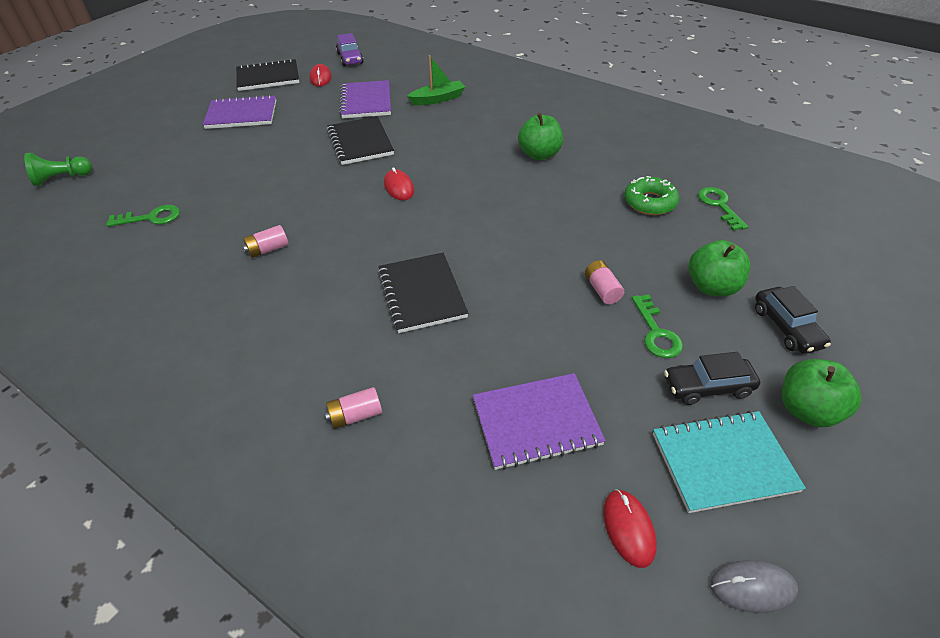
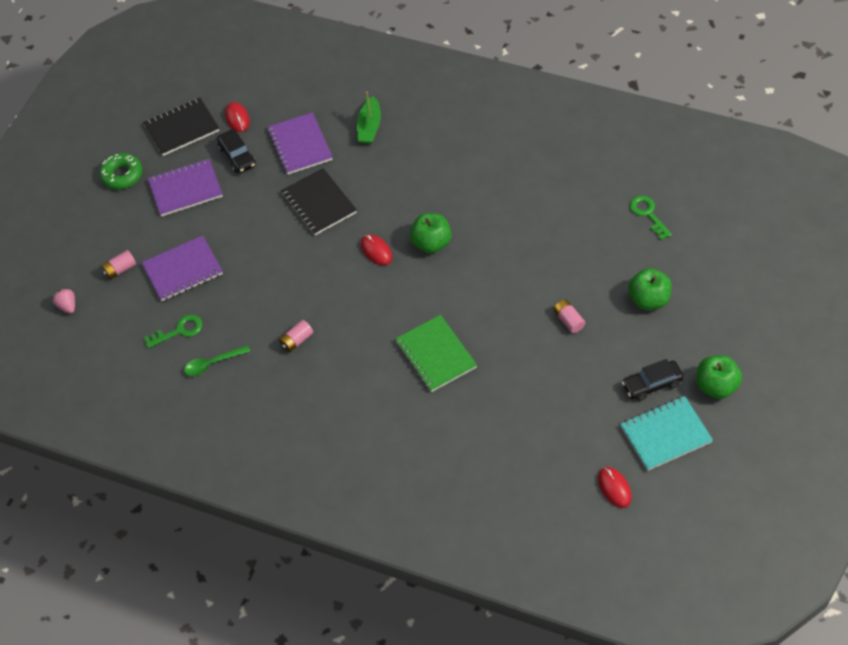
camera: 10 degrees left, 10 degrees up
(62, 178) = (67, 306): green pawn -> pink strawberry
(162, 253) = (212, 363): none -> green spoon
(350, 58) = (253, 80): purple car -> none
(355, 415) = (426, 459): pink battery -> pink battery (120, 269)
(421, 294) = (435, 355): black notebook -> green notebook
(438, 99) = (369, 127): green boat -> green boat turned 135 degrees clockwise
(536, 422) = (545, 436): purple notebook -> purple notebook (183, 270)
(539, 154) = (487, 184): green apple -> green apple (431, 243)
(649, 202) = (591, 222): green donut -> green donut (122, 175)
(656, 332) = (613, 349): green key -> none
(752, 587) = (685, 503): grey mouse -> none
(786, 327) = (702, 324): black car -> black car (237, 156)

